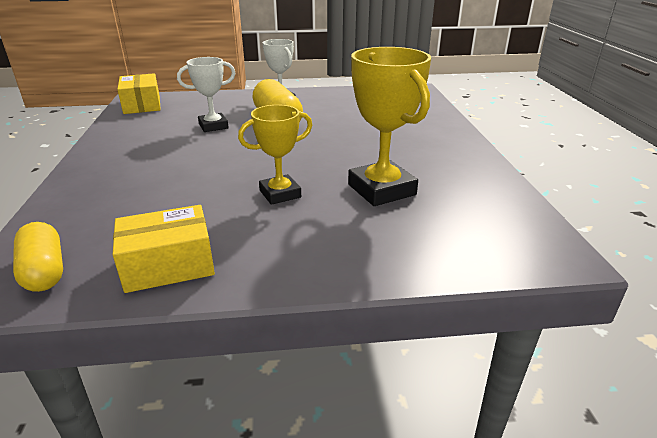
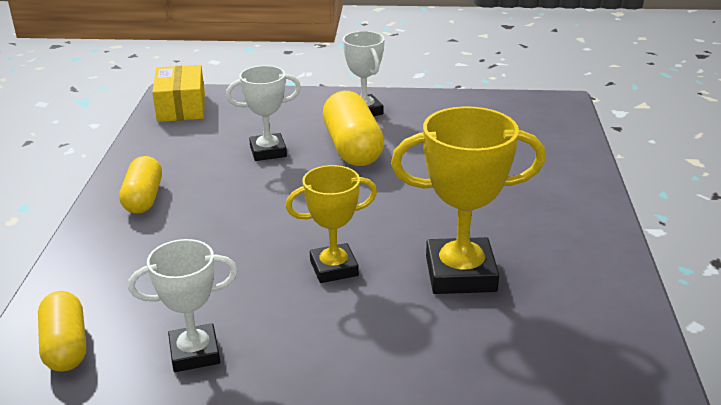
camera: 10 degrees right, 0 degrees up
(115, 160) = (143, 198): none -> yellow capsule
(168, 265) = (194, 353): yellow box -> white trophy
(381, 190) = (460, 274): yellow trophy -> yellow trophy turned 75 degrees counterclockwise

